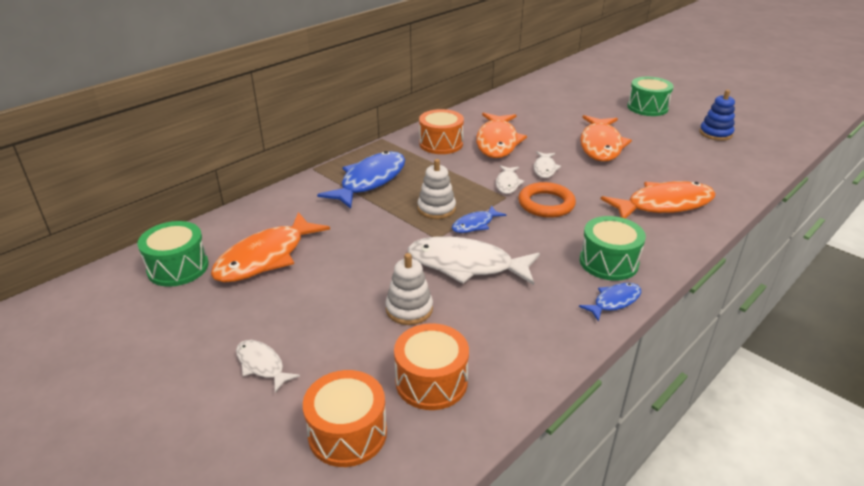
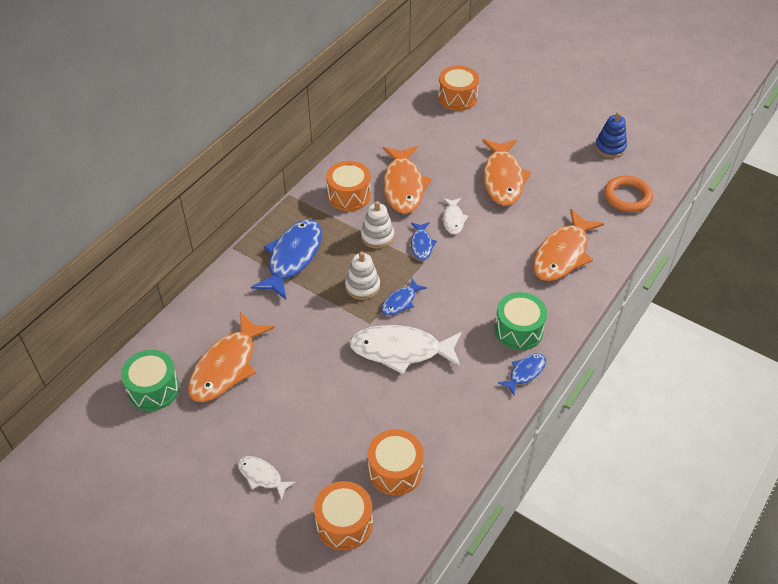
camera: 10 degrees left, 15 degrees up
(409, 309) = (363, 405): white stacking toy -> white stacking toy (377, 236)
(507, 184) = (421, 245): white fish -> blue fish
(546, 204) = (459, 267): orange ring -> orange ring (627, 197)
(561, 92) = (457, 98): none -> orange drum
(647, 107) = (545, 114): green drum -> none
(664, 205) = (563, 254): orange fish -> orange fish turned 150 degrees clockwise

